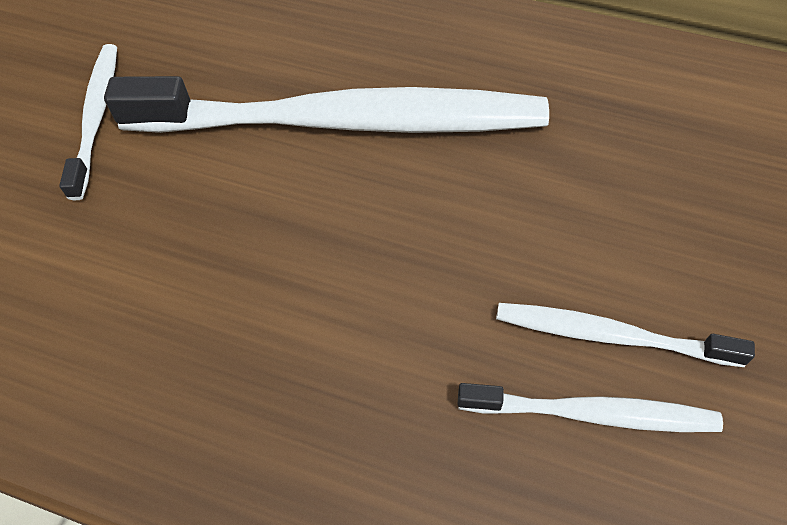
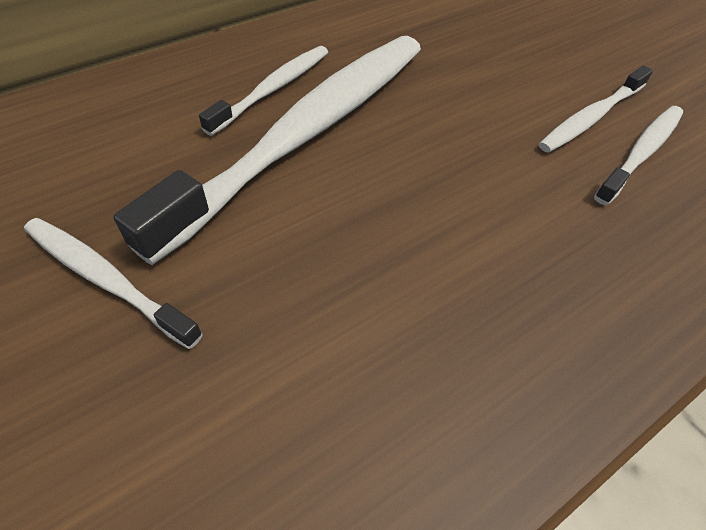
camera: 60 degrees left, 5 degrees down
(379, 64) = (273, 89): none -> white toothbrush

